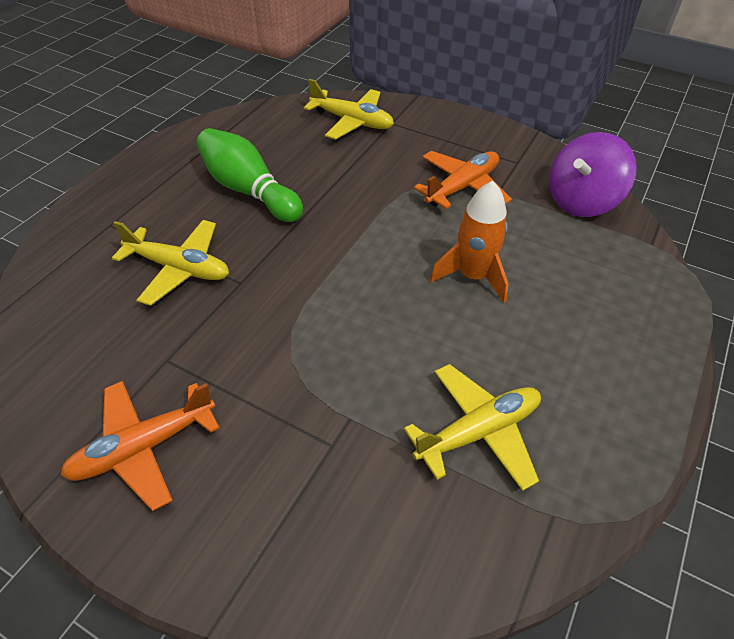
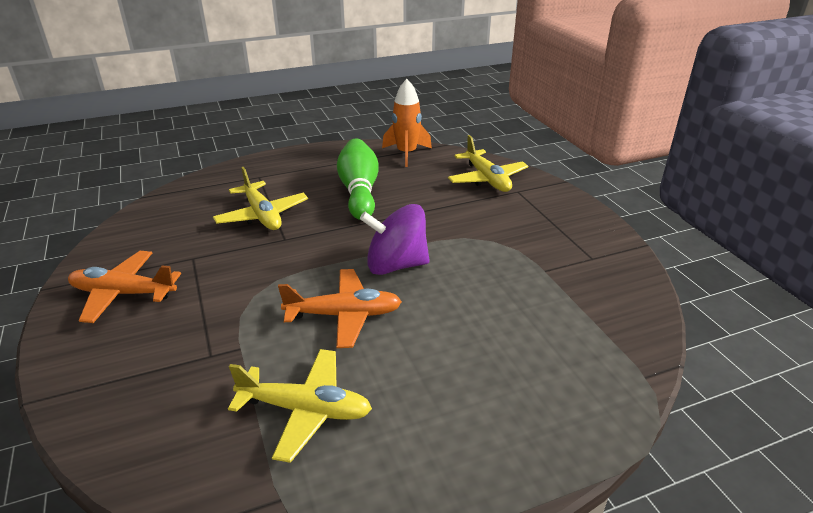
camera: 40 degrees right, 15 degrees down
(462, 187) = (517, 254): orange plane -> orange plane (344, 315)
(472, 276) = (441, 314): orange rocket -> orange rocket (406, 154)
(581, 201) = (616, 311): purple spinning top -> purple spinning top (396, 265)

